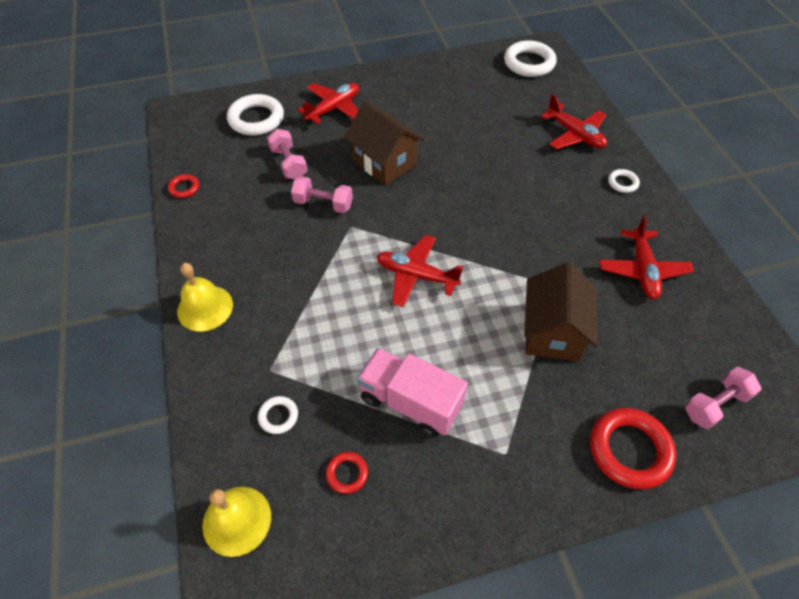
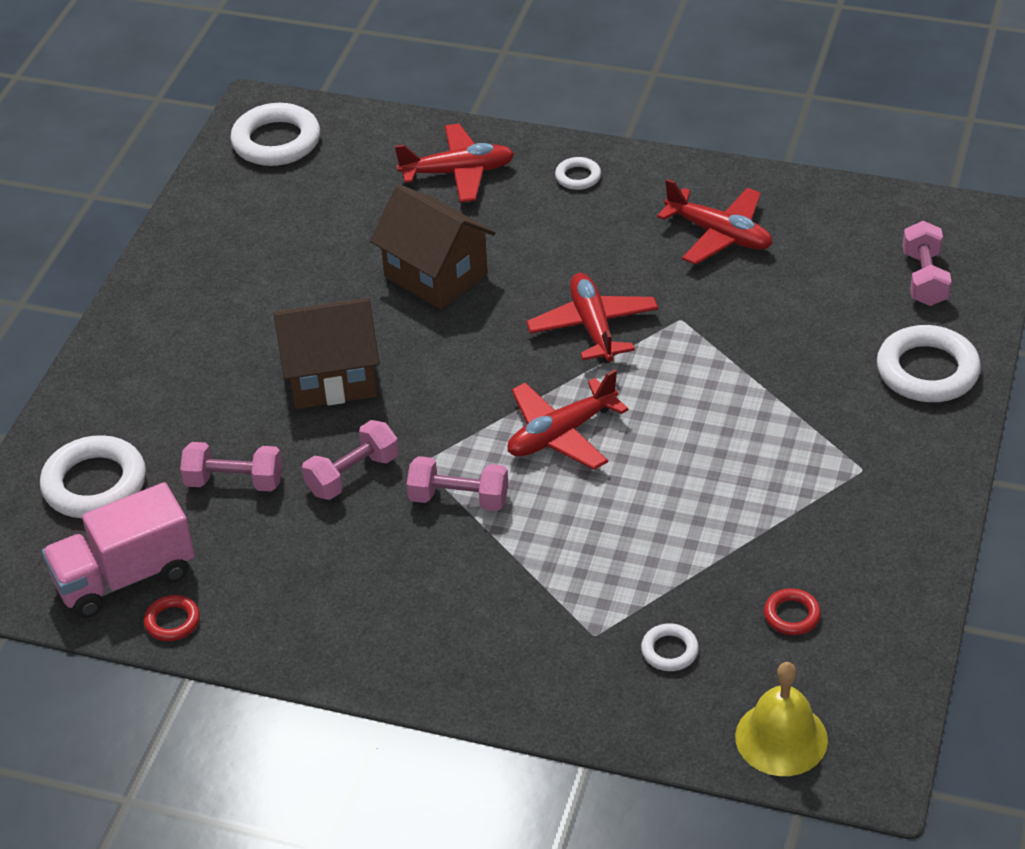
camera: 55 degrees left, 10 degrees down
(205, 308) = (436, 670): yellow bell -> none
(334, 109) = (162, 386): red plane -> red plane (593, 327)
(335, 255) = (459, 499): none -> pink dumbbell
(410, 402) = (740, 520): pink truck -> pink truck (125, 577)
(552, 332) = (742, 354): brown house -> brown house (436, 275)
(629, 450) = (927, 371): red ring -> white ring

